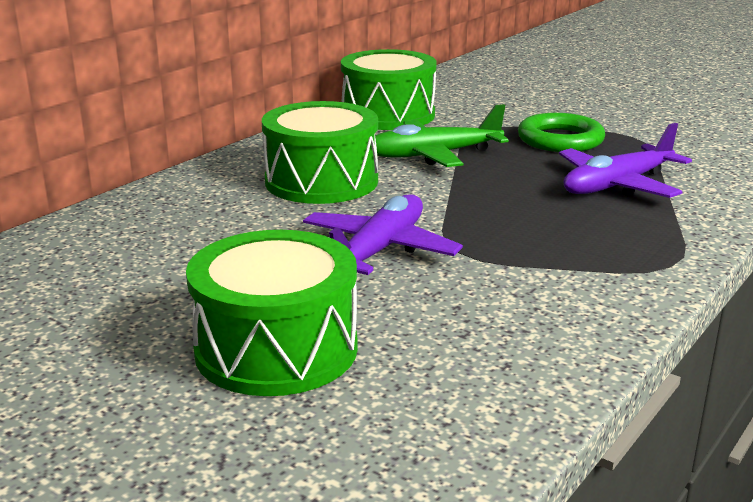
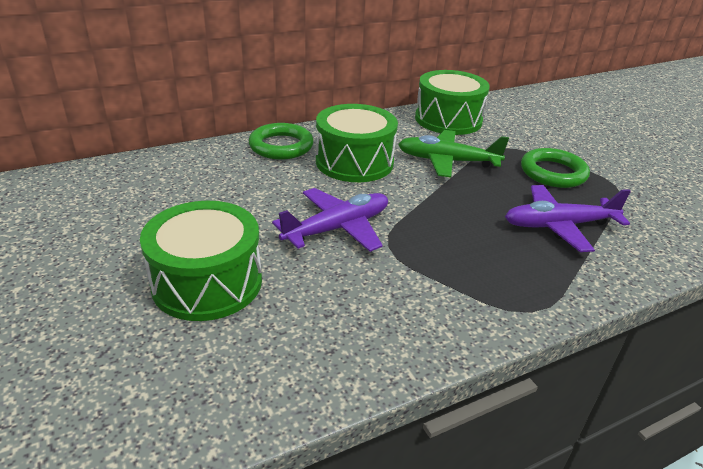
camera: 25 degrees right, 10 degrees up
(203, 187) = (281, 146): none -> green ring

